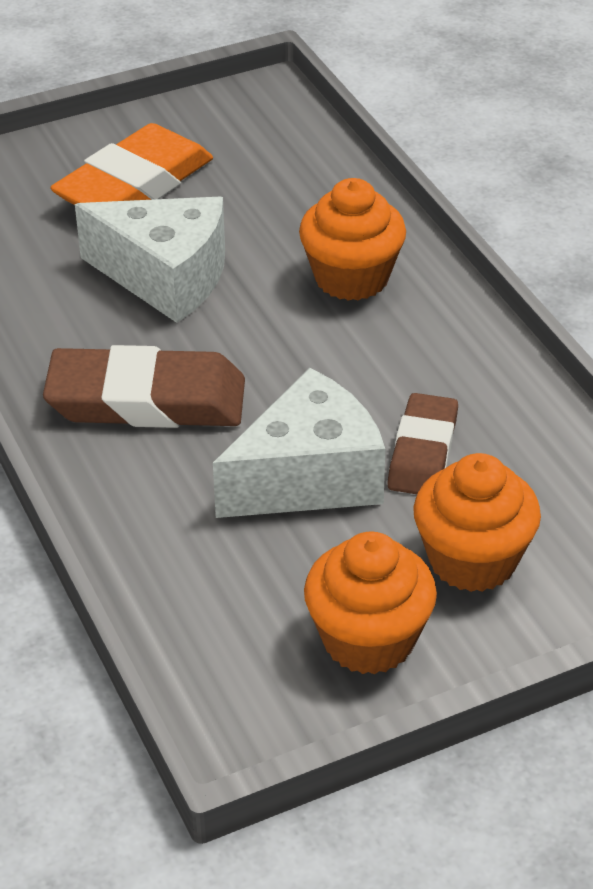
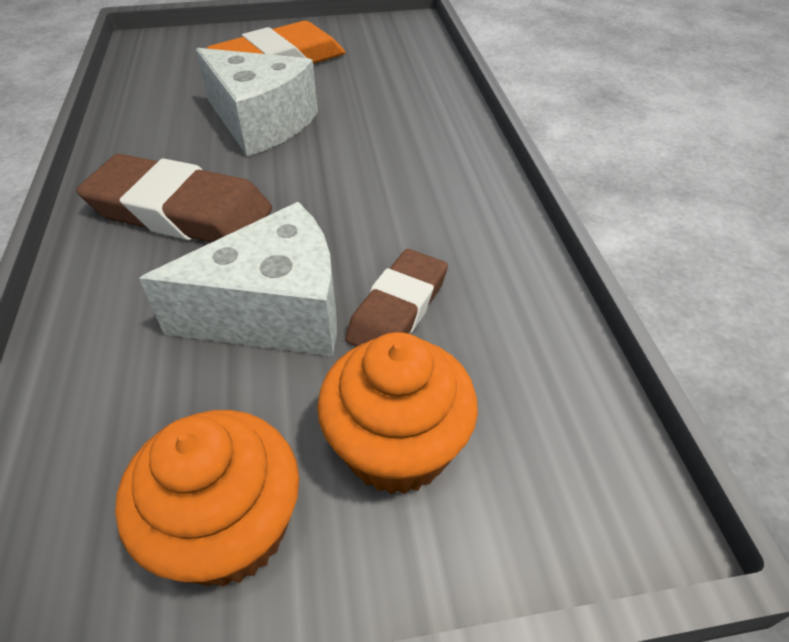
camera: 15 degrees right, 5 degrees up
(351, 278) = (406, 146): orange cupcake -> none

